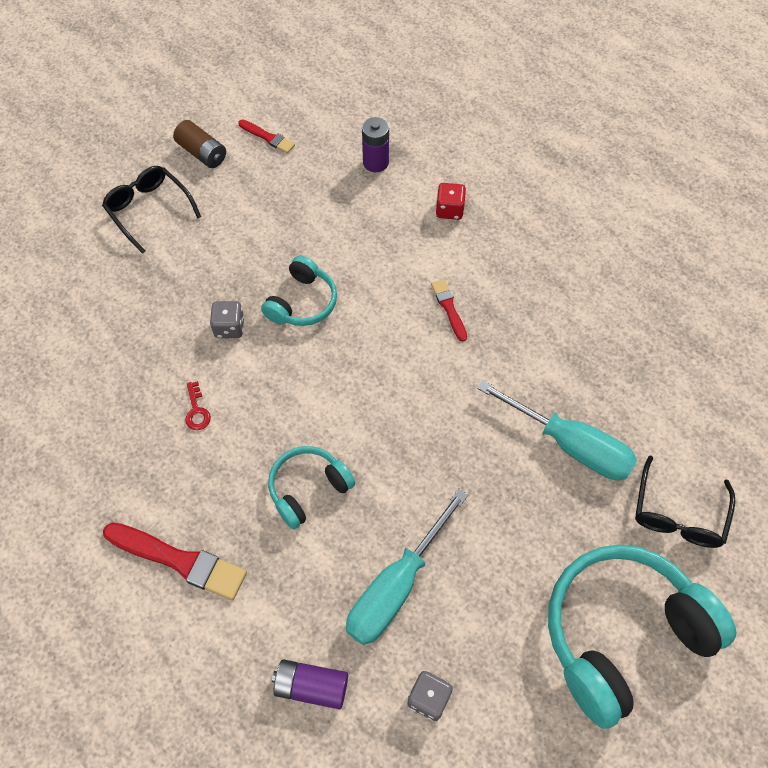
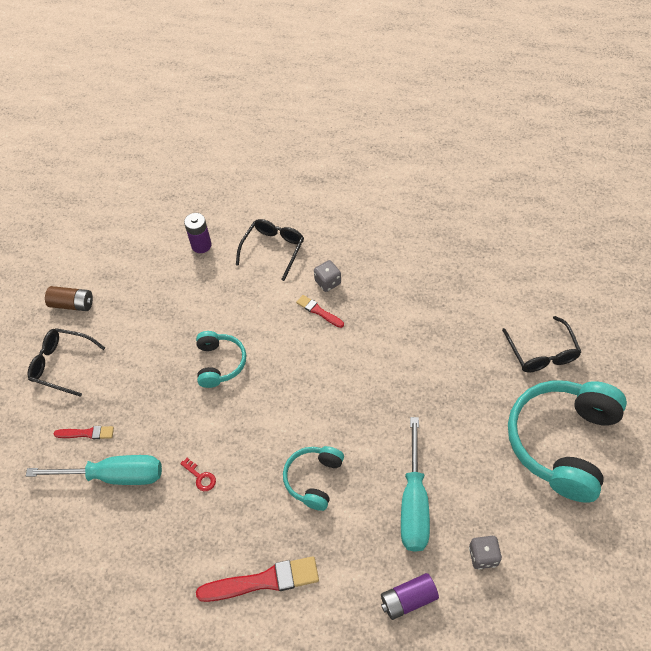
camera: 30 degrees left, 5 degrees down
(229, 327) = (182, 409): grey dice -> grey dice (328, 282)
(268, 137) = (113, 268): red brush -> red brush (86, 433)
(449, 210) = (273, 249): red dice -> black glasses
(571, 445) = (454, 350): turquoise screwdriver -> turquoise screwdriver (115, 476)

